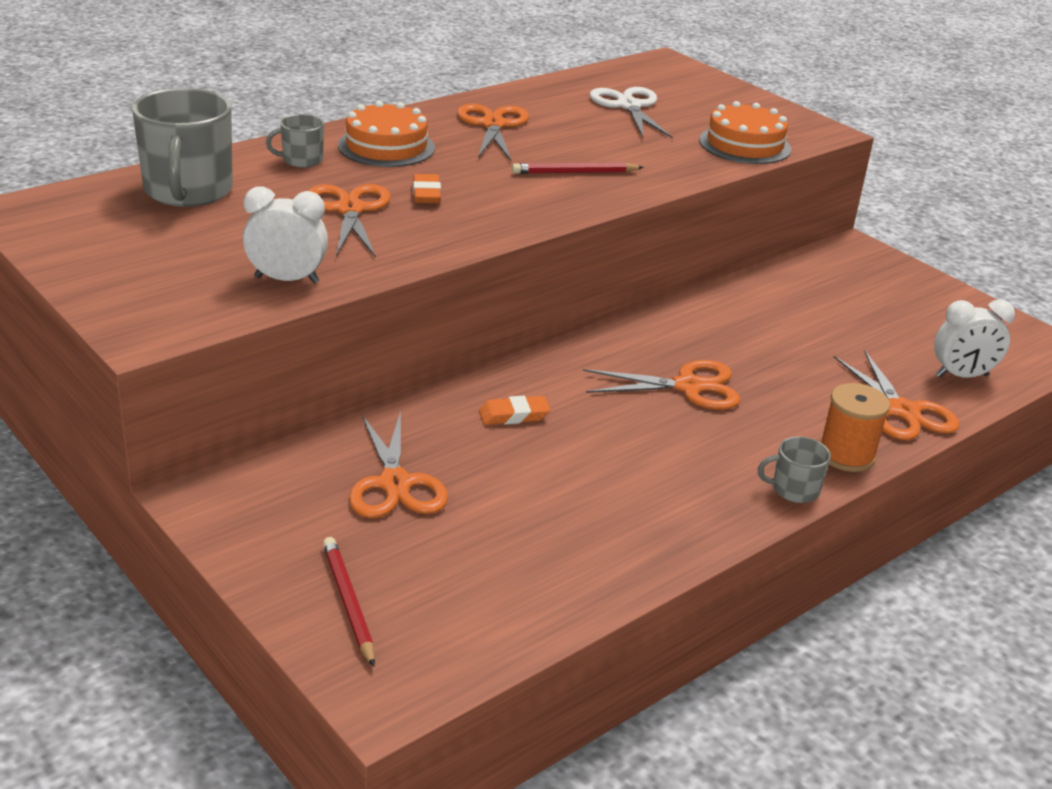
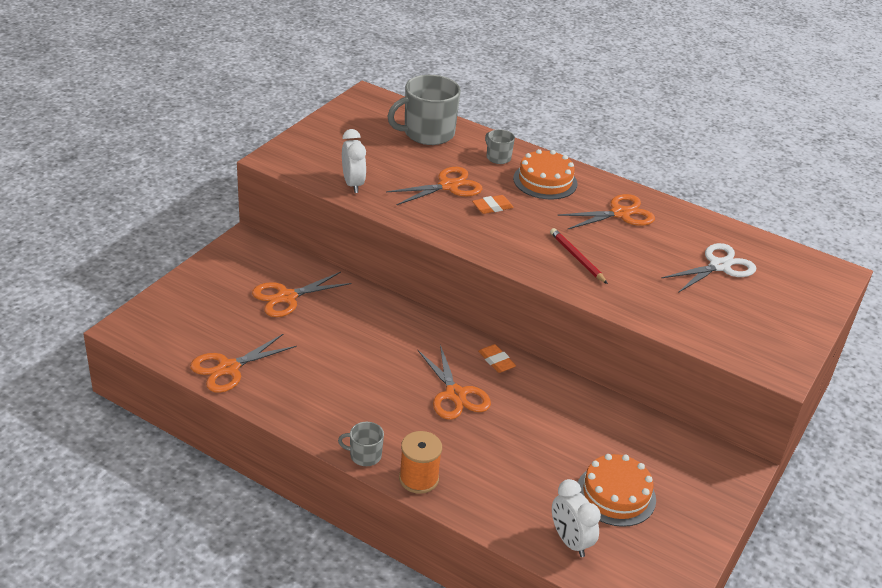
camera: 70 degrees right, 5 degrees up
(348, 602) = (186, 303): red pencil -> none
(514, 415) = (376, 326): orange eraser -> orange eraser (496, 361)
(745, 145) = (706, 330): orange cake -> orange cake (615, 495)
(794, 489) = (364, 455): grey mug -> grey mug turned 60 degrees counterclockwise
(903, 412) = (494, 507): orange scissors -> orange scissors (228, 368)

